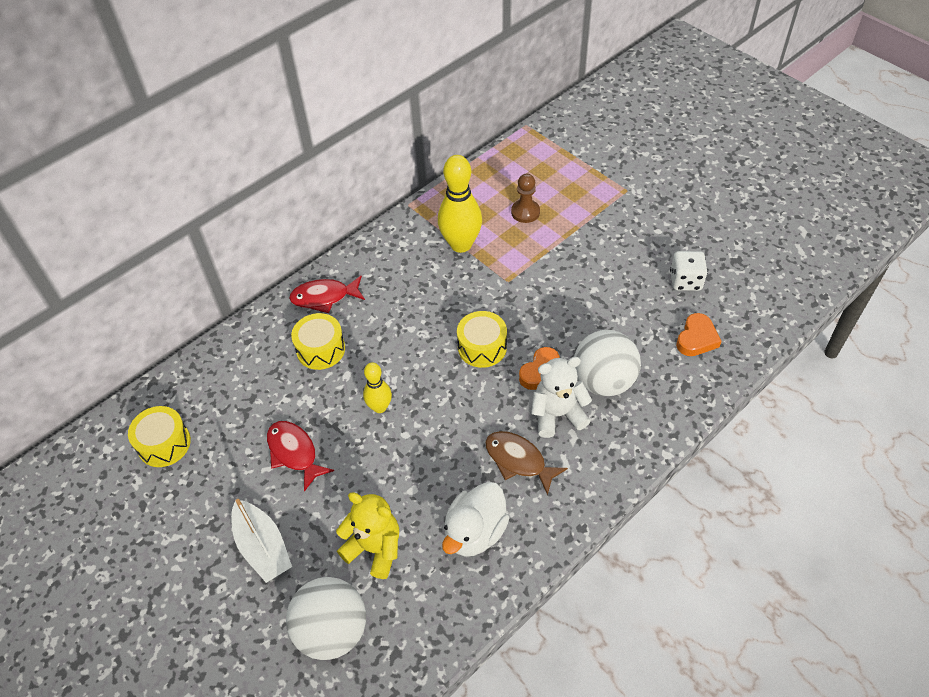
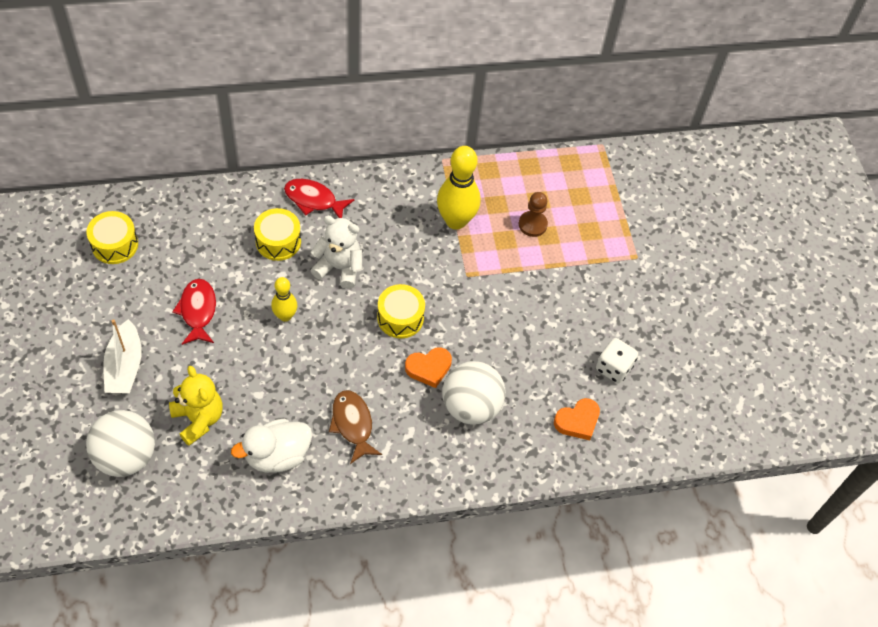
camera: 25 degrees right, 5 degrees up
(557, 414) = (412, 409): white teddy bear -> white teddy bear (339, 268)

